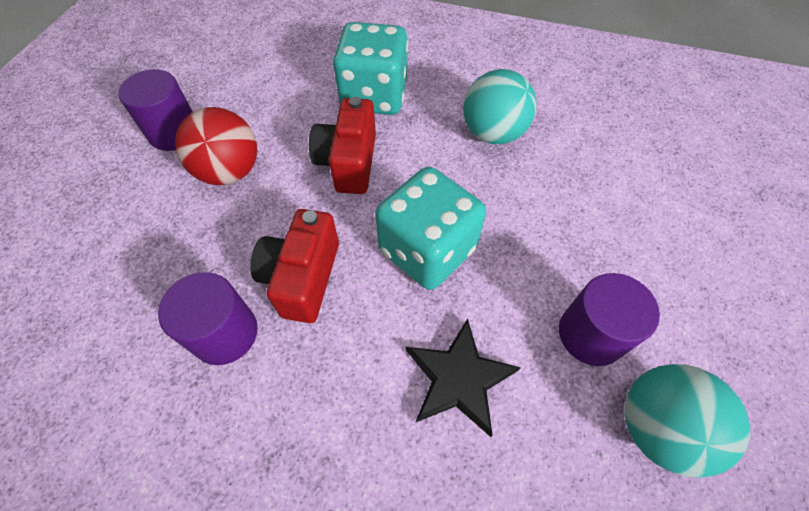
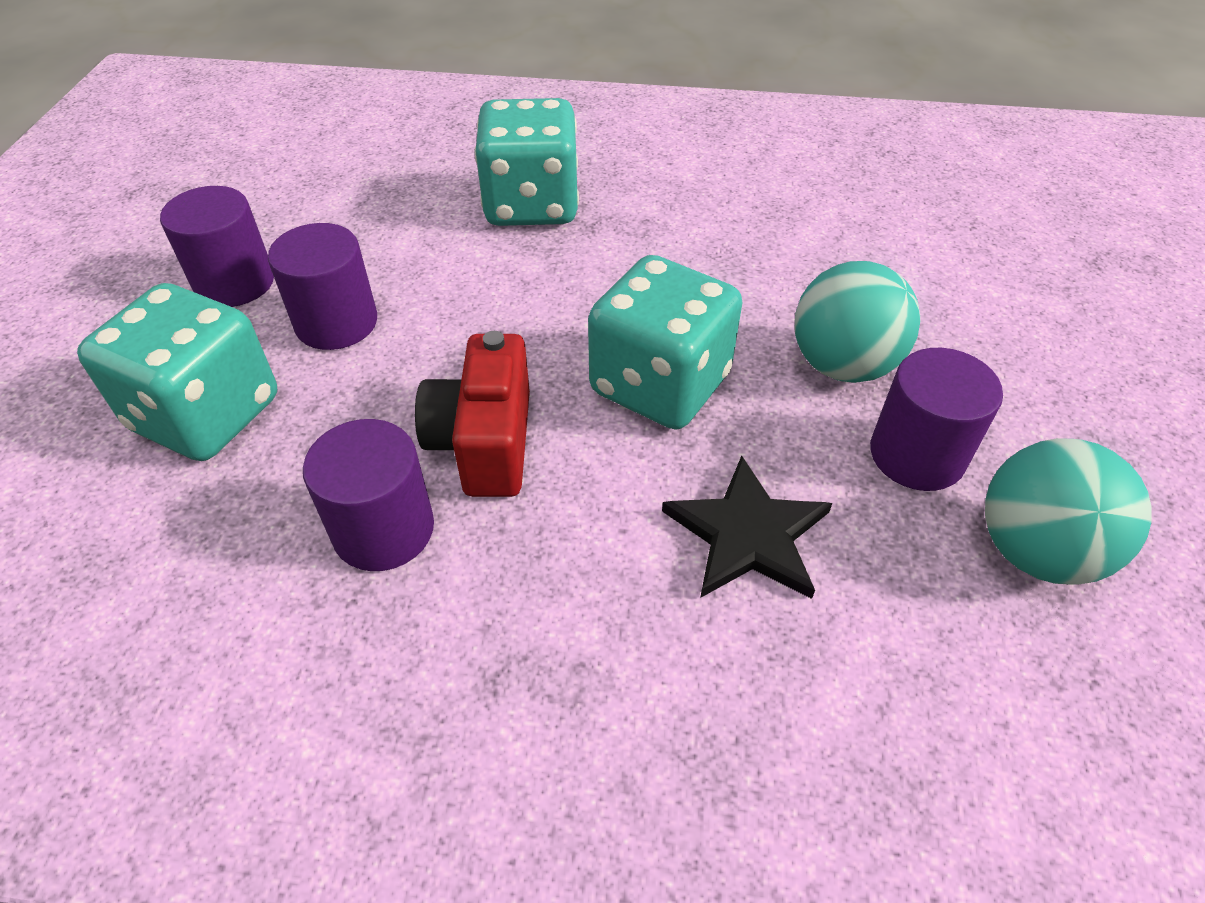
camera: 10 degrees left, 10 degrees down
(136, 229) = (206, 414): none -> turquoise dice
(230, 171) = (336, 323): red ball -> purple cylinder
(348, 162) = (515, 291): red camera -> none
(493, 133) = (716, 232): turquoise ball -> turquoise ball (842, 365)

